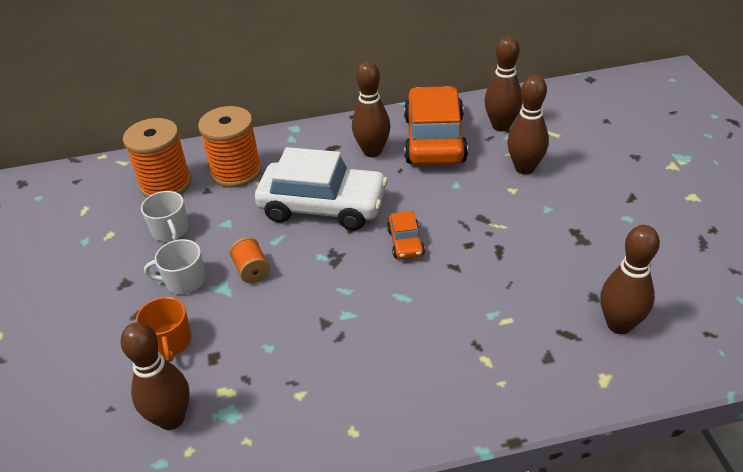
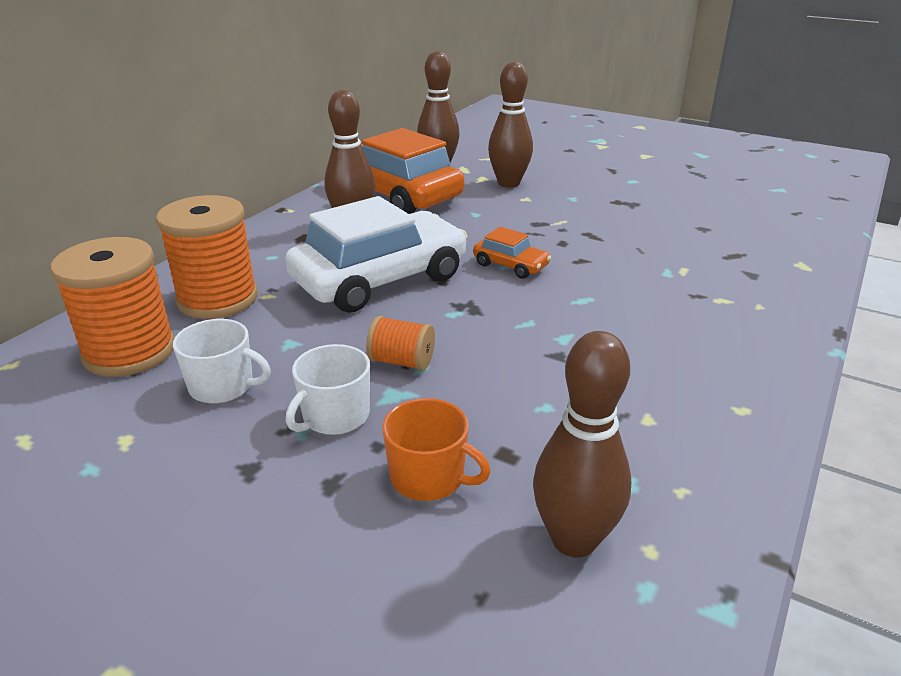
camera: 50 degrees left, 10 degrees down
(619, 325) = (748, 234): brown bowling pin -> none

